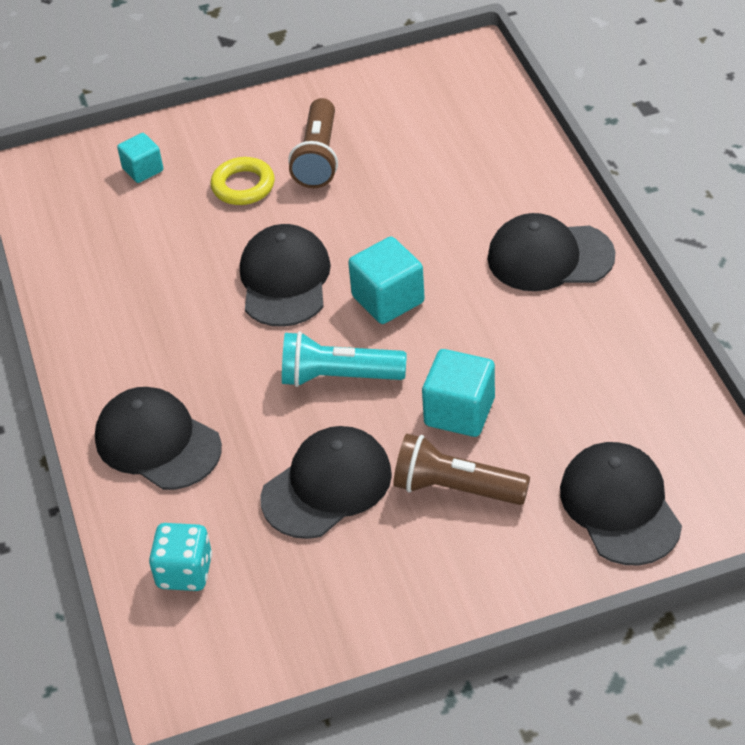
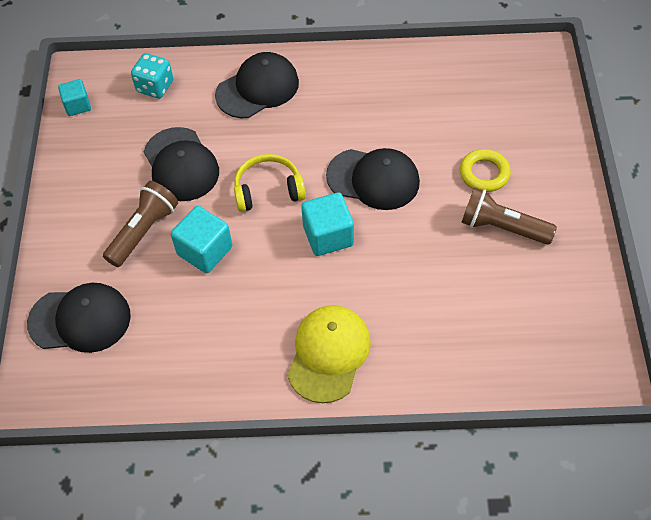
camera: 105 degrees right, 10 degrees up
(143, 170) = (523, 117): turquoise cube -> turquoise cube (77, 105)
(338, 376) = (268, 190): turquoise flashlight -> yellow headphones
(549, 257) = (329, 354): black cap -> yellow cap

